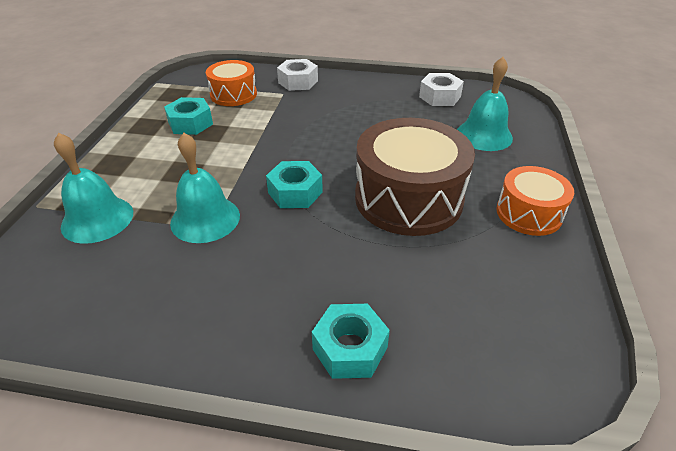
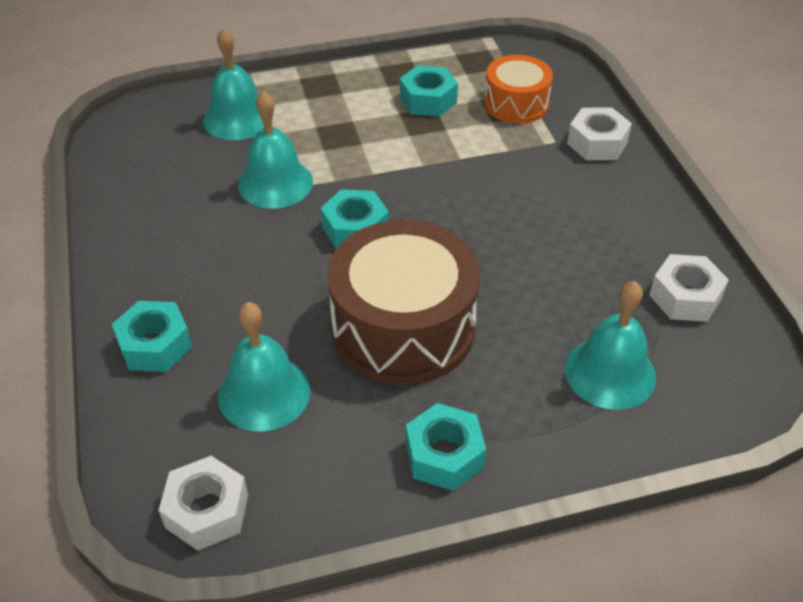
camera: 65 degrees right, 5 degrees up
(440, 287) = (264, 393): none -> turquoise bell
(528, 213) = (444, 455): orange drum -> turquoise nut
(554, 355) = (207, 511): none -> white nut

